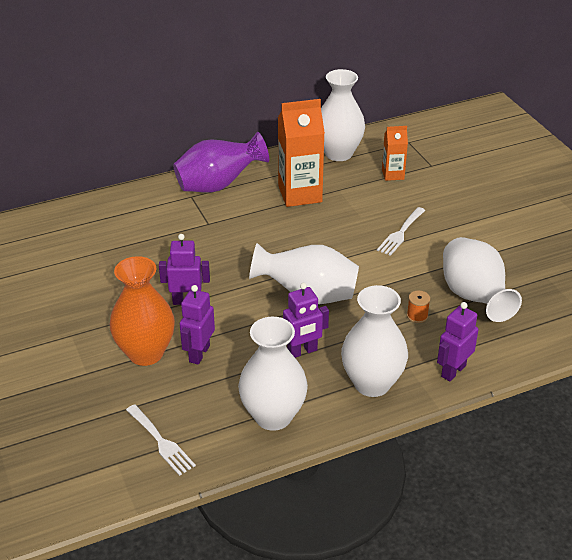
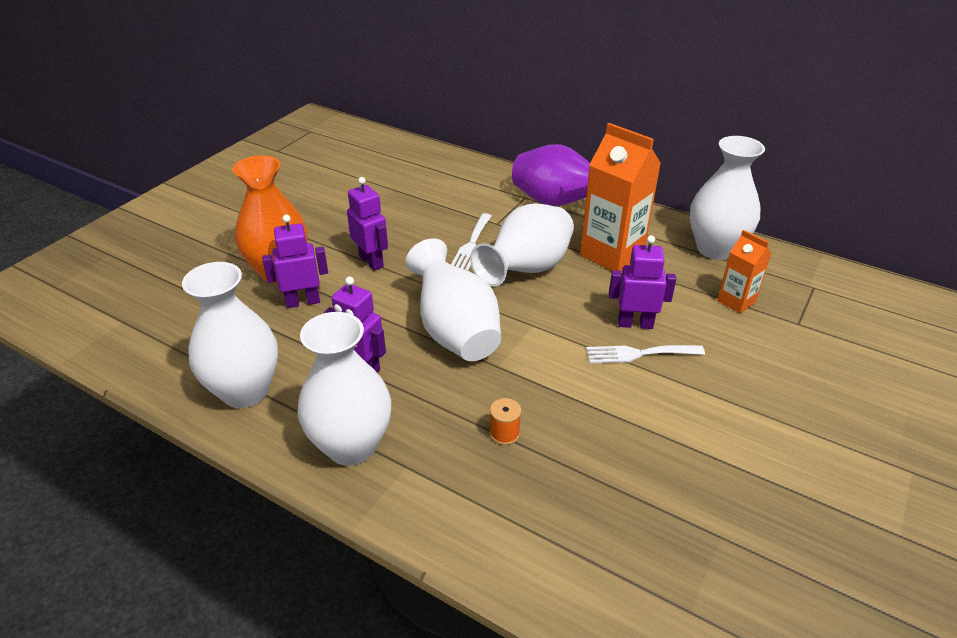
camera: 55 degrees right, 0 degrees up
(161, 442) = (163, 335): white fork -> white fork (471, 245)
(453, 371) = (432, 513): purple robot -> purple robot (635, 324)
(474, 298) = (592, 473): white vase -> white vase (526, 270)

